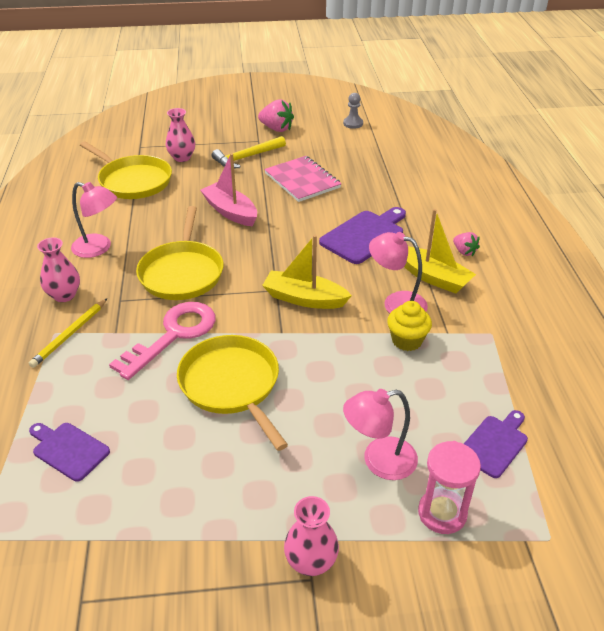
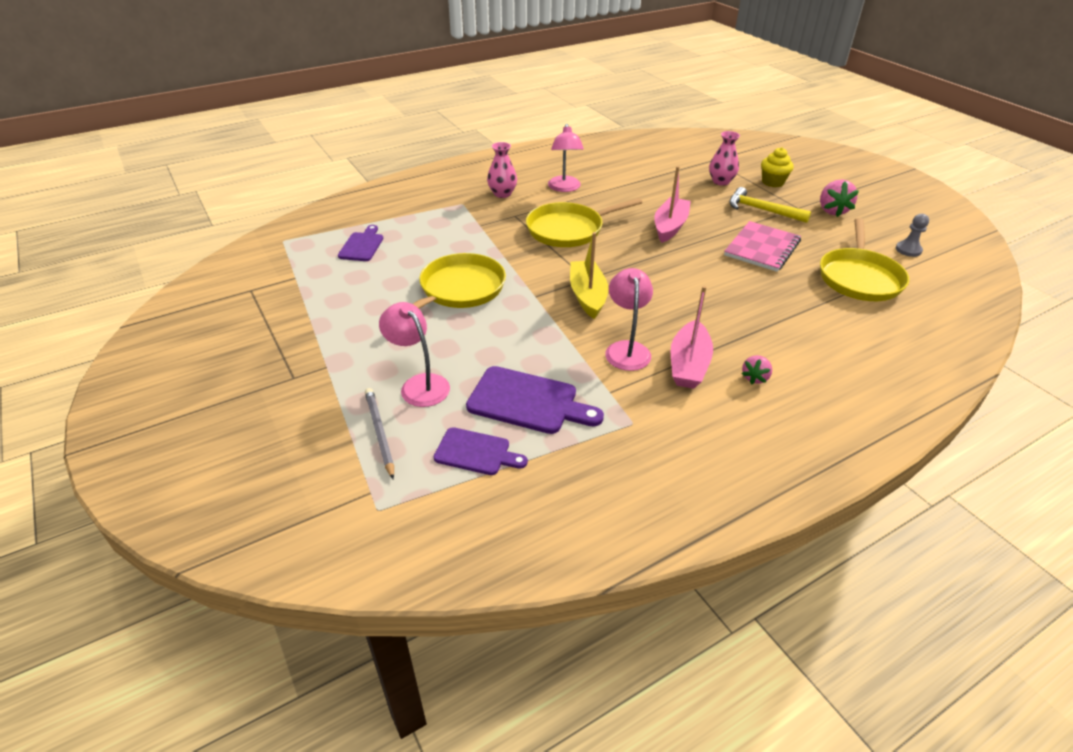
camera: 65 degrees right, 0 degrees up
(70, 334) = (465, 209): yellow pencil -> none
(133, 181) = (662, 173): yellow pan -> yellow pan (859, 278)
(173, 335) = (494, 248): pink key -> none
(311, 562) = (307, 373): pink vase -> none
(365, 235) = (713, 306): purple cutting board -> purple cutting board (528, 401)
(407, 340) = (578, 367): yellow cupcake -> yellow cupcake (772, 182)
(433, 277) = (688, 364): yellow boat -> pink boat
(442, 513) = (379, 433): pink hourglass -> grey pencil

